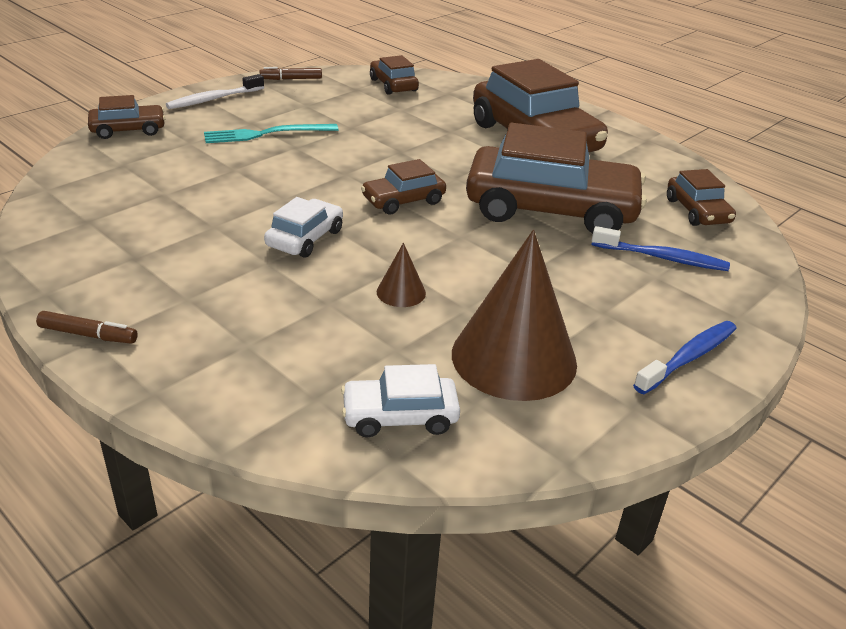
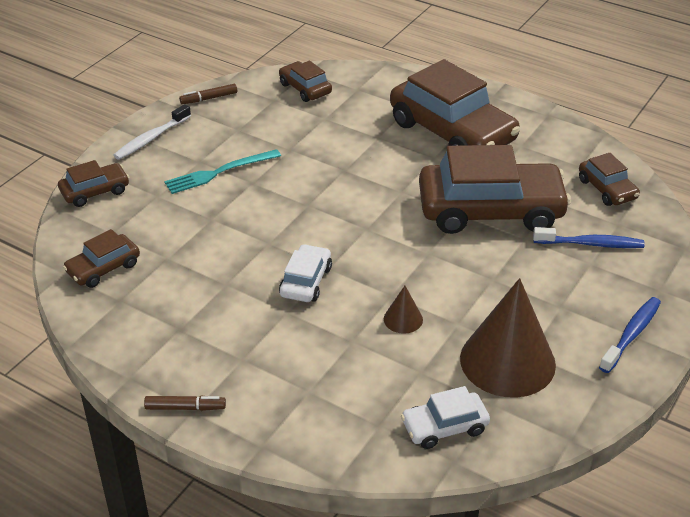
camera: 10 degrees left, 5 degrees up
(403, 200) = (368, 225): brown car -> brown car (103, 268)

